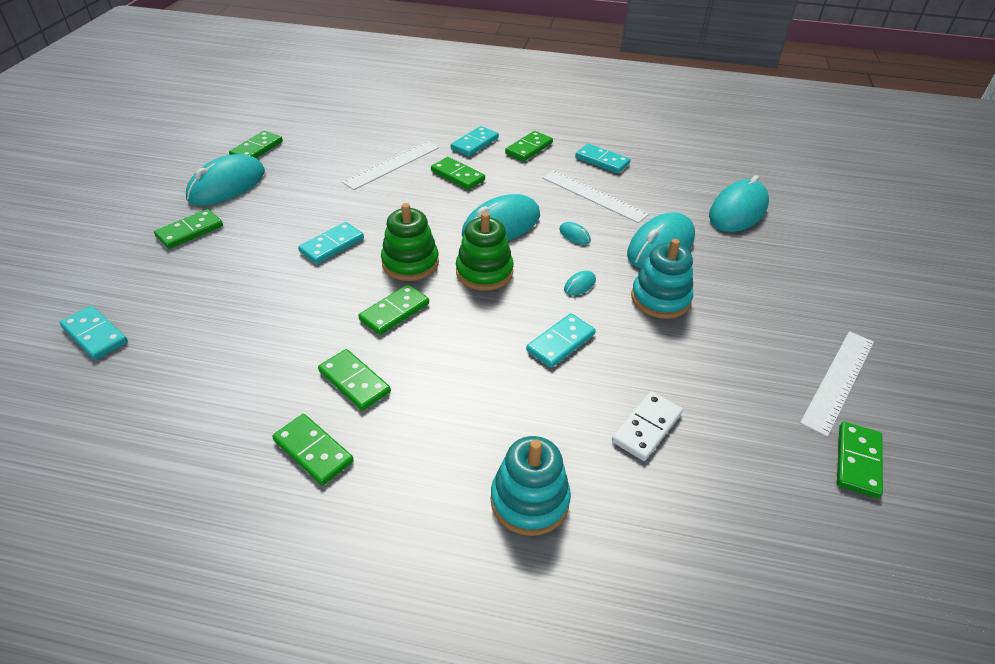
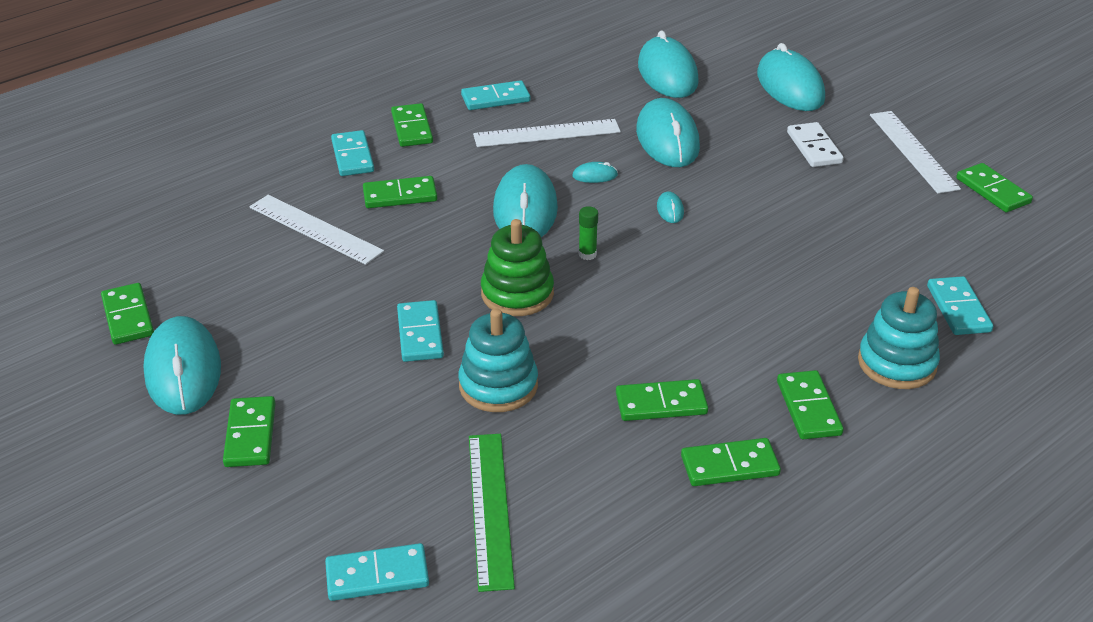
camera: 50 degrees left, 5 degrees down
(185, 352) = (490, 508): none -> green ruler
(392, 164) = (315, 229): white ruler -> white ruler turned 45 degrees counterclockwise
(394, 312) = (584, 336): green domino -> green domino (808, 408)
(484, 272) = (587, 254): green stacking toy -> green glue stick
(560, 342) = (734, 259): turquoise domino -> turquoise domino (958, 309)
(647, 428) = (875, 266): white domino -> white domino (814, 148)
(660, 299) = (736, 178): turquoise stacking toy -> turquoise stacking toy (498, 385)
(817, 273) = (790, 86): none -> turquoise mouse

